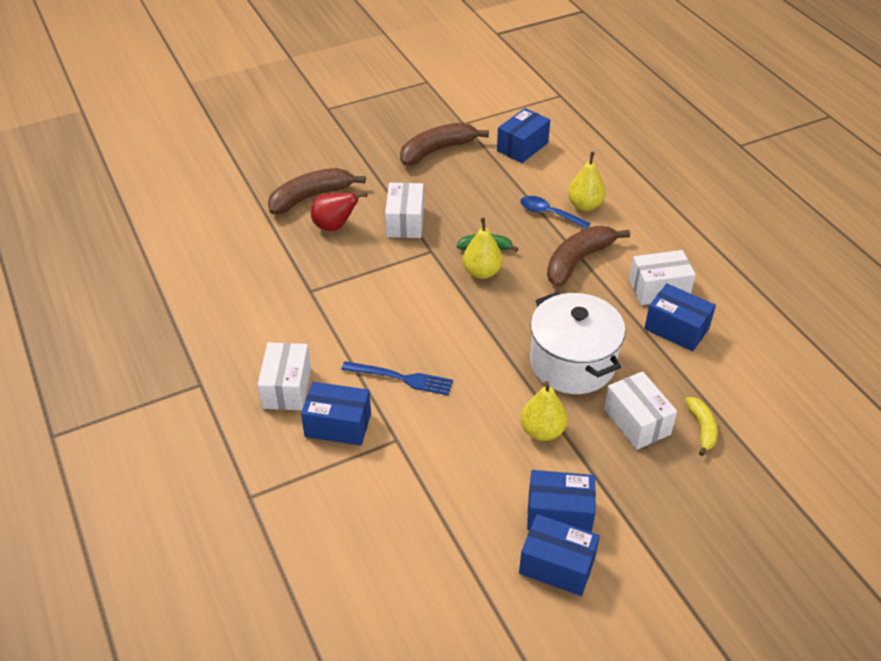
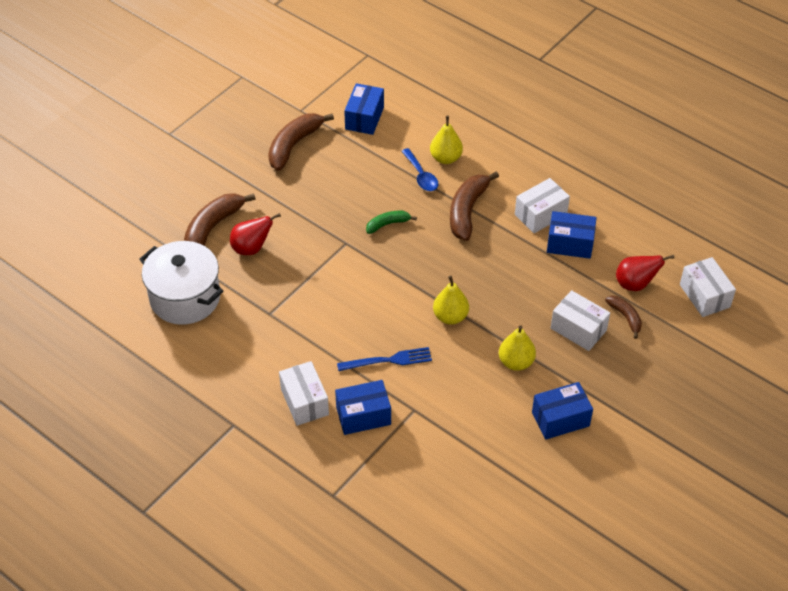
camera: 25 degrees left, 5 degrees up
(405, 222) = (308, 224): white box -> white box (704, 296)
(482, 272) = (398, 247): yellow pear -> yellow pear (450, 317)
(548, 213) = (421, 176): blue spoon -> blue spoon turned 120 degrees counterclockwise
(557, 565) = (578, 456): blue box -> none
(572, 363) = (509, 300): white pot -> white pot (185, 298)
(702, 428) = (625, 317): yellow banana -> brown banana
(733, 396) = (635, 284): none -> red pear

